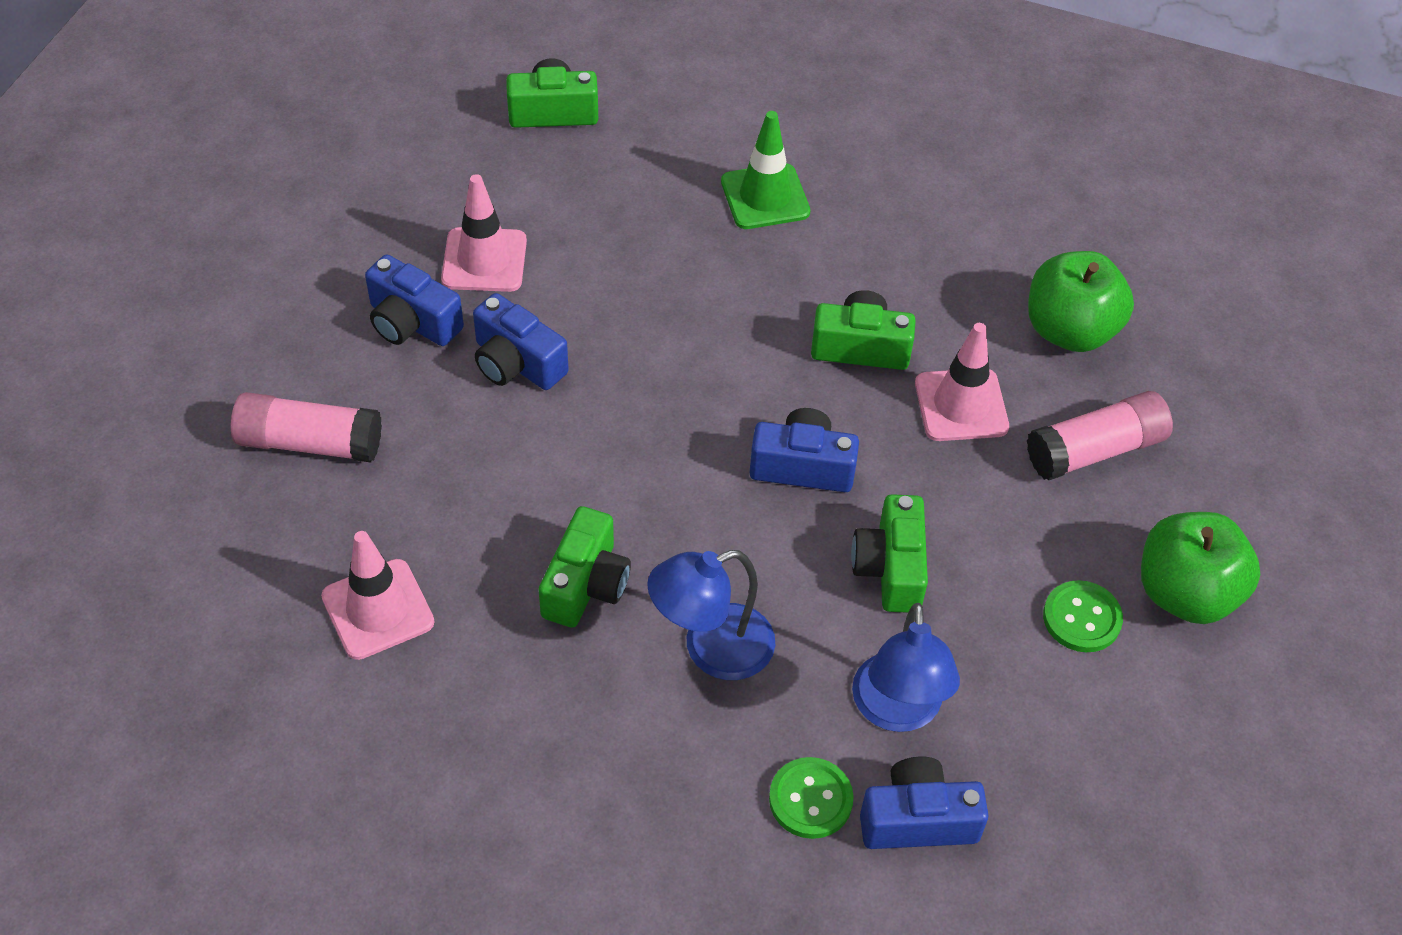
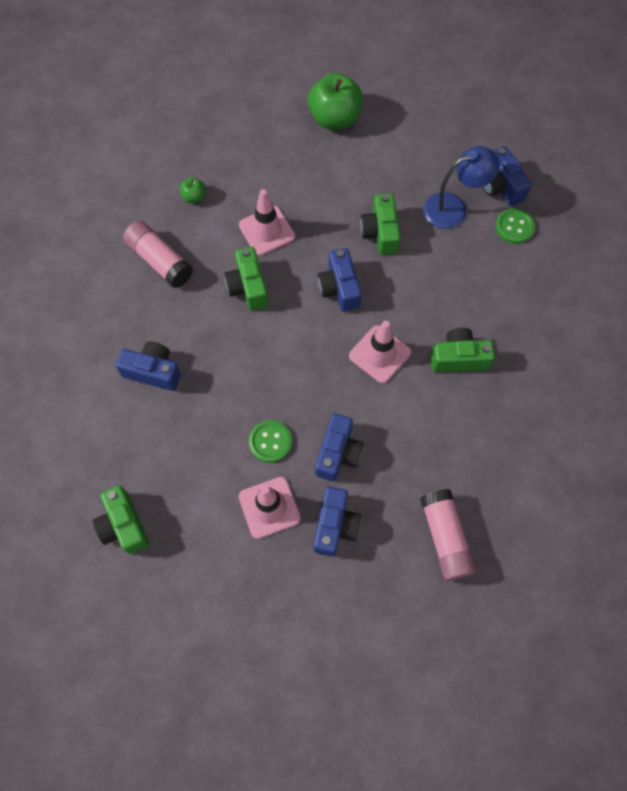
camera: 110 degrees left, 15 degrees up
(378, 609) = (524, 448): pink traffic cone -> pink traffic cone (379, 354)
(711, 649) = (463, 290): blue lamp -> none
(765, 197) = (153, 371): green traffic cone -> blue camera
(891, 568) = (380, 232): green camera -> green camera turned 105 degrees clockwise
(1070, 330) = (194, 197): green apple -> green apple, size x0.46
(1081, 618) = (368, 153): green button -> green button (270, 442)
(1095, 450) = (269, 169): pink glue stick -> pink glue stick (160, 261)

